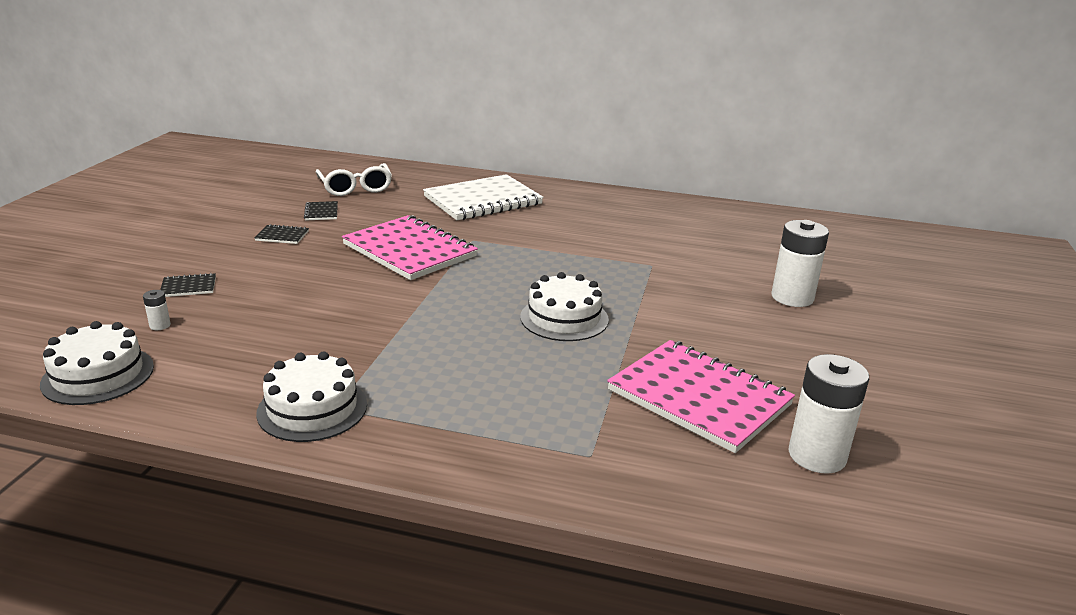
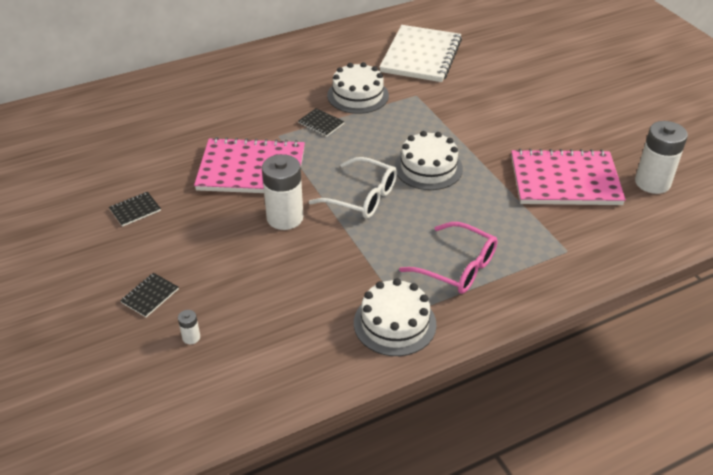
camera: 40 degrees left, 15 degrees up
(98, 375) = (223, 399): white cake -> white cake (358, 95)
(321, 212) = (125, 170): black notebook -> black notebook (321, 123)
(355, 188) = (108, 131): white glasses -> white glasses (362, 197)
(448, 402) = (457, 267): none -> pink glasses
(483, 201) = (227, 94): white notebook -> white notebook (421, 56)
(792, 297) = (518, 79): white battery -> white battery (285, 218)

